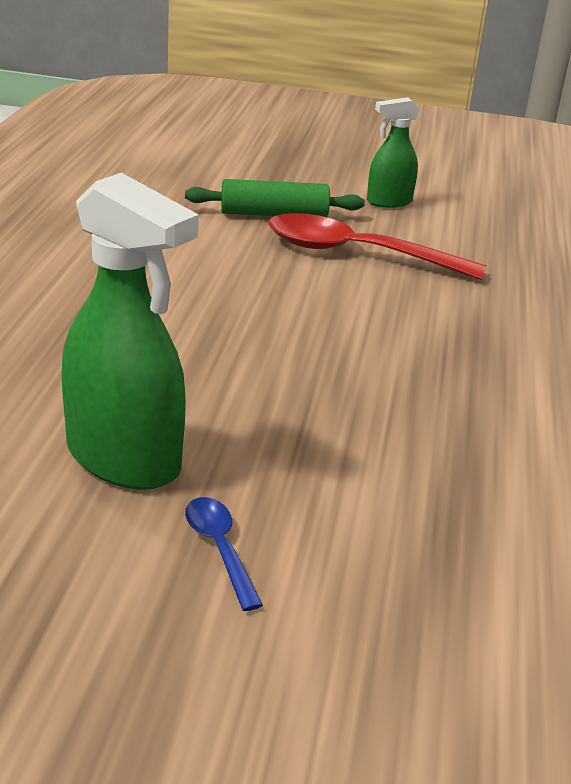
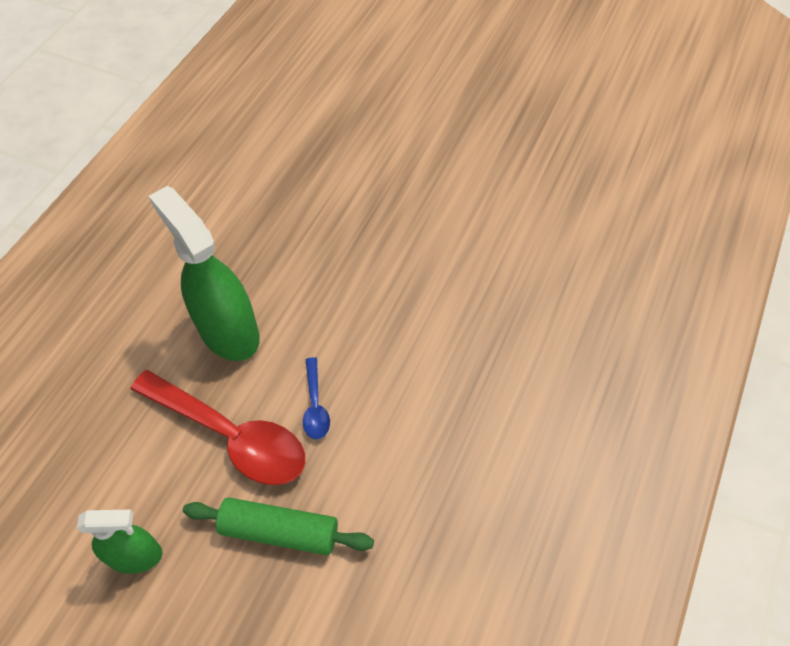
camera: 160 degrees left, 25 degrees up
(124, 460) = (472, 210): green spray bottle -> green spray bottle (229, 332)
(219, 548) = (433, 151): blue spoon -> blue spoon (315, 406)

